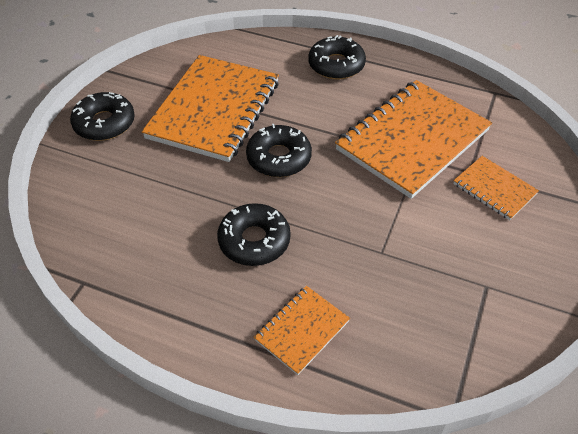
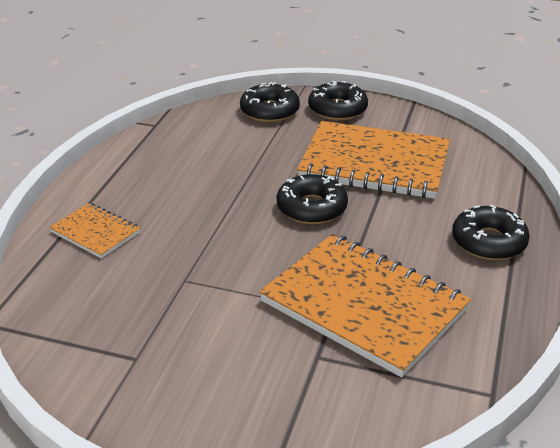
camera: 85 degrees right, 15 degrees down
(254, 241) = (198, 200): black donut -> black donut (269, 111)
(494, 189) = (288, 377): orange notebook -> none

